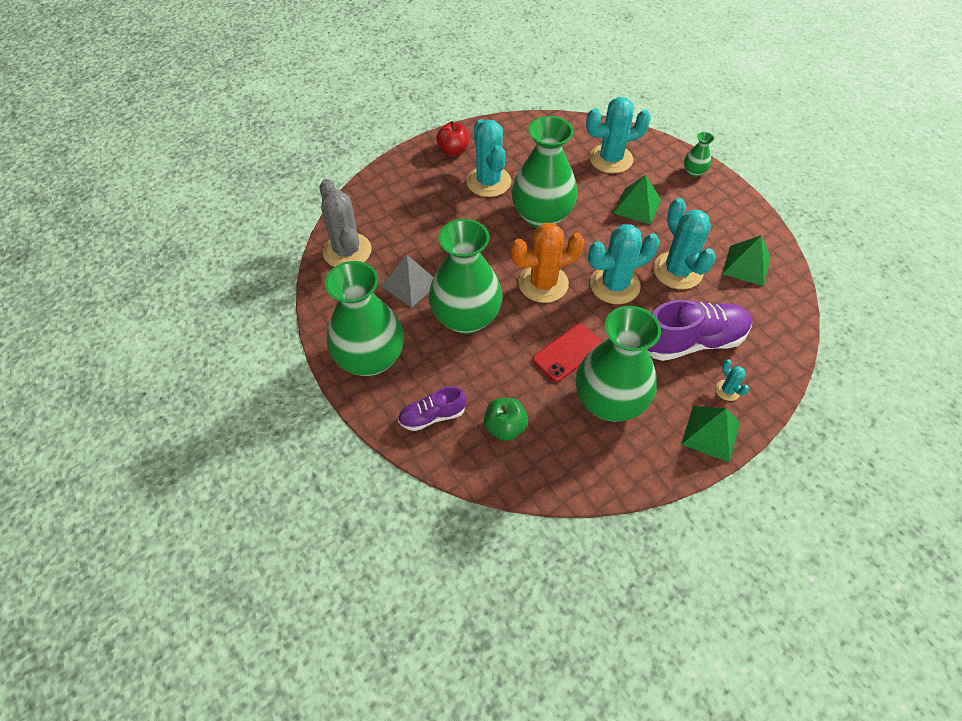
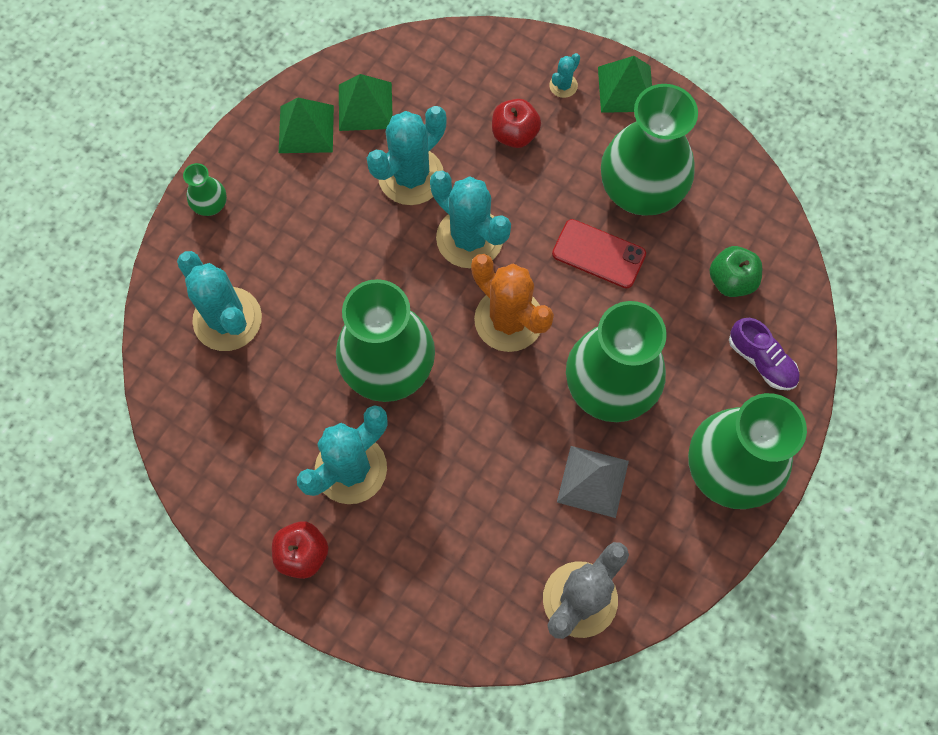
camera: 115 degrees left, 15 degrees up
(637, 206) = (313, 255): green pyramid -> green pyramid (306, 129)
(691, 341) = (514, 134): purple shoe -> red apple

